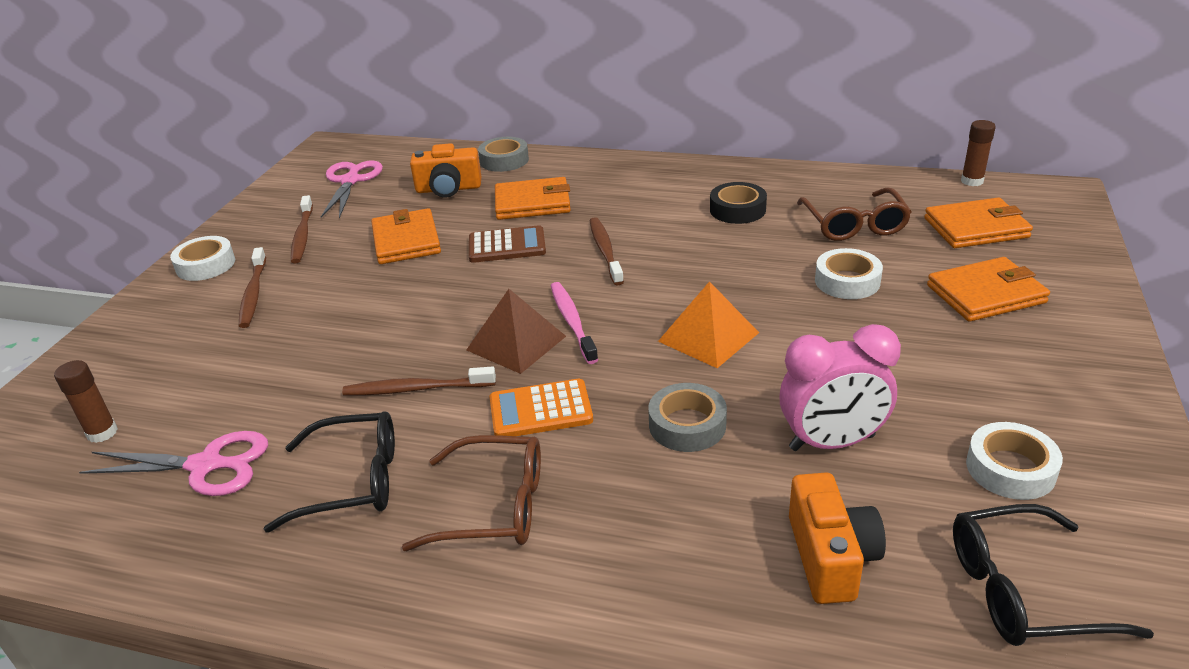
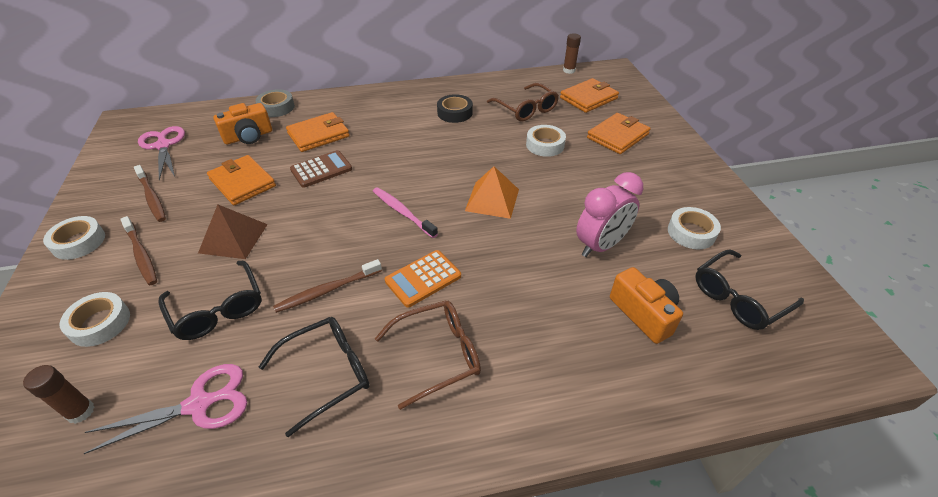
camera: 30 degrees left, 10 degrees up
(172, 352) = (100, 323): none -> white tape
(288, 373) = (218, 309): none -> black glasses
(516, 343) = (375, 237): brown pyramid -> brown pyramid (233, 238)
(605, 251) = (391, 158): brown toothbrush -> none
(687, 425) = (517, 260): grey tape -> none

